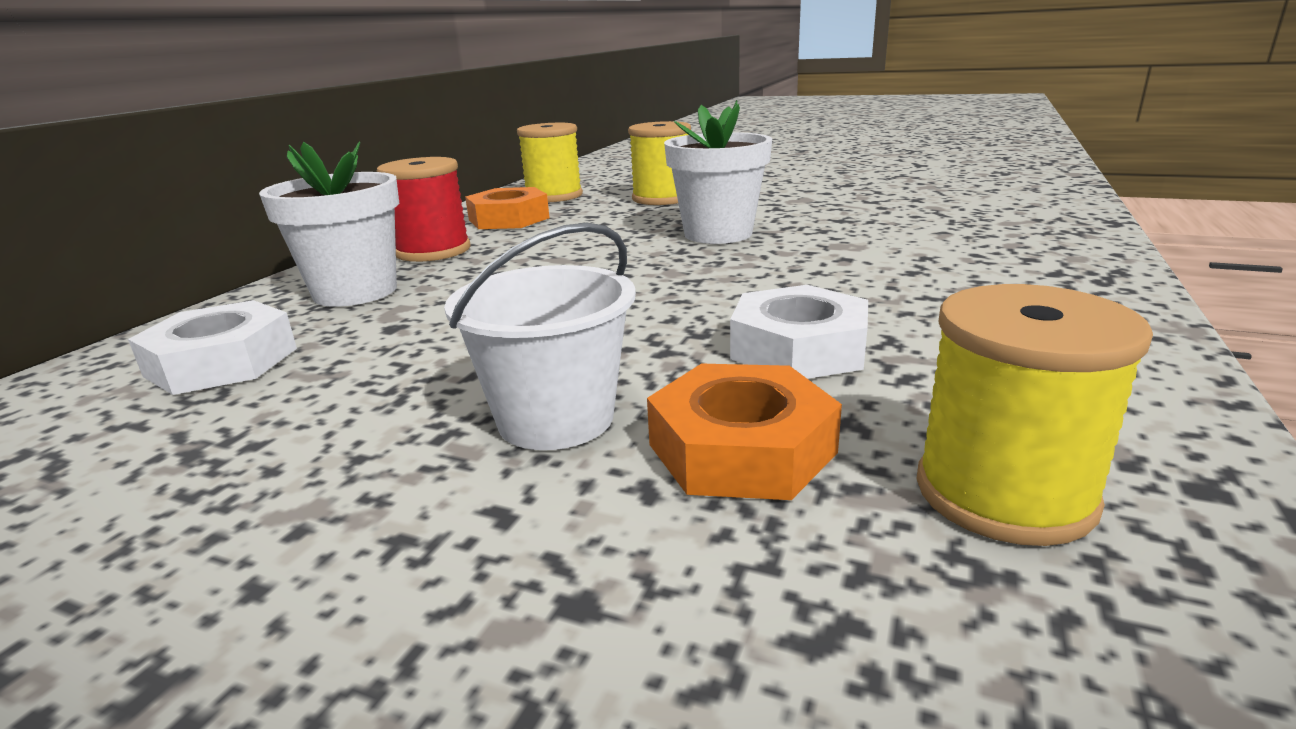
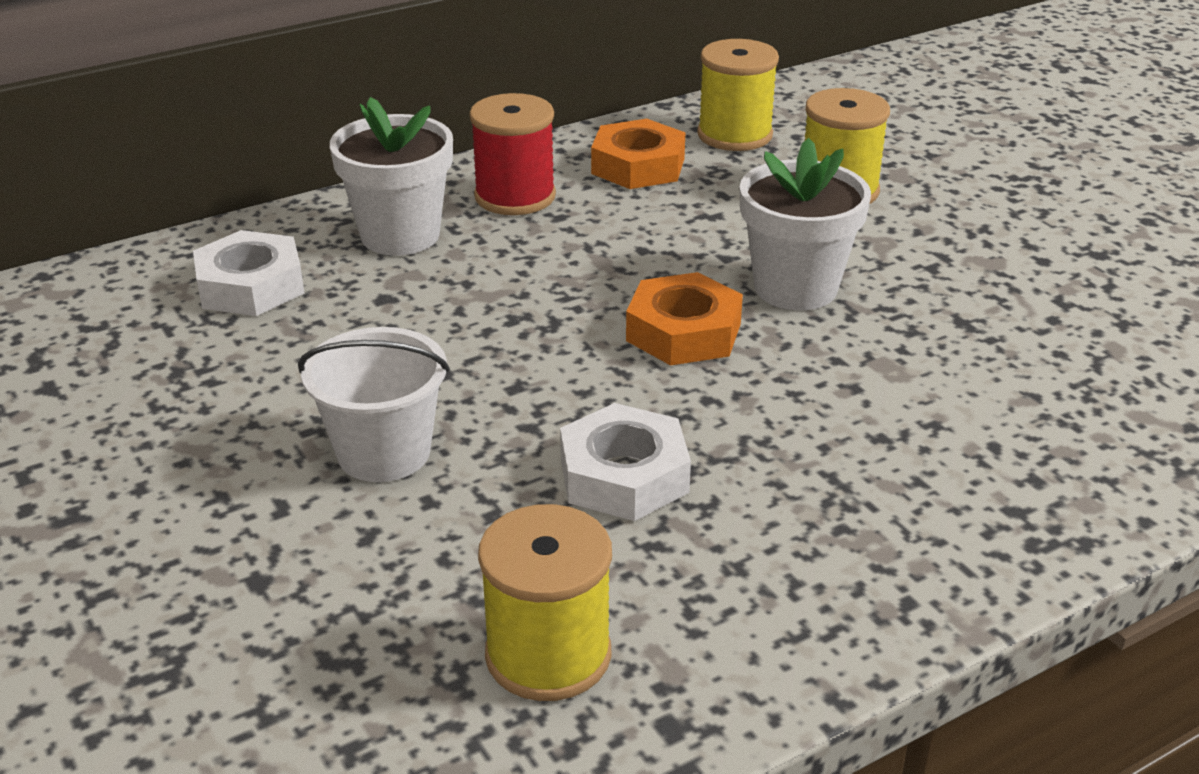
camera: 35 degrees right, 10 degrees up
(741, 448) = (455, 538): orange nut -> orange nut (683, 332)

